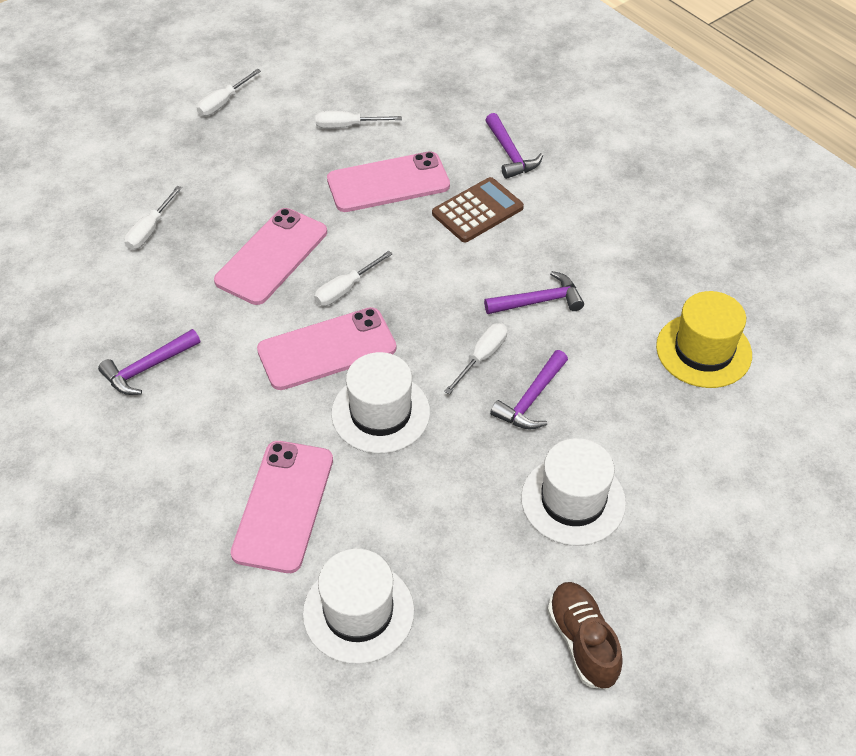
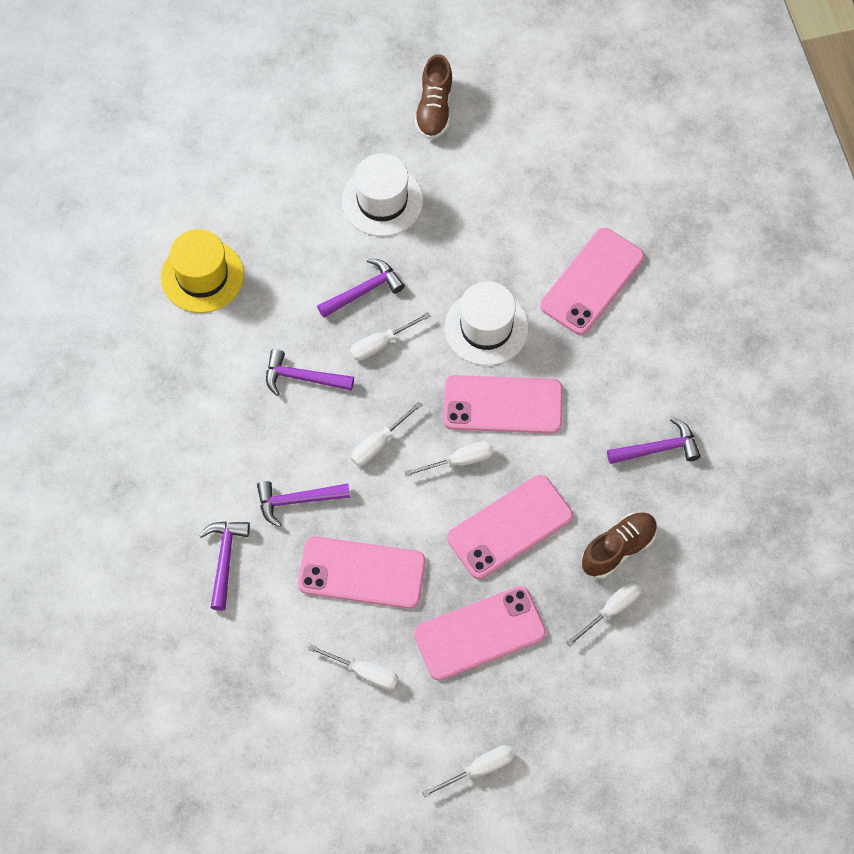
camera: 155 degrees left, 15 degrees up
(160, 274) = (618, 549): none -> brown shoe
(263, 178) = (479, 633): none -> pink phone
(358, 612) = (571, 185): white hat -> none
(431, 276) = (379, 443): none -> white screwdriver
(477, 211) = (297, 500): brown calculator -> purple hammer

